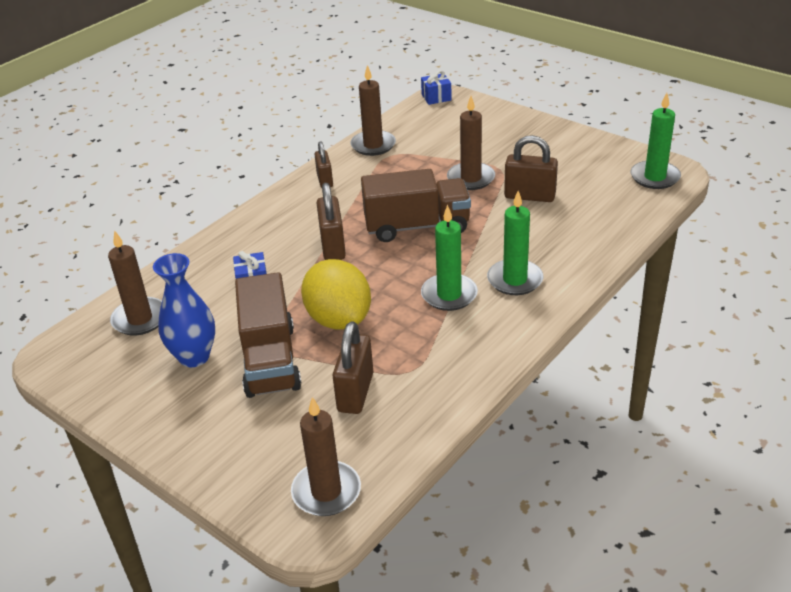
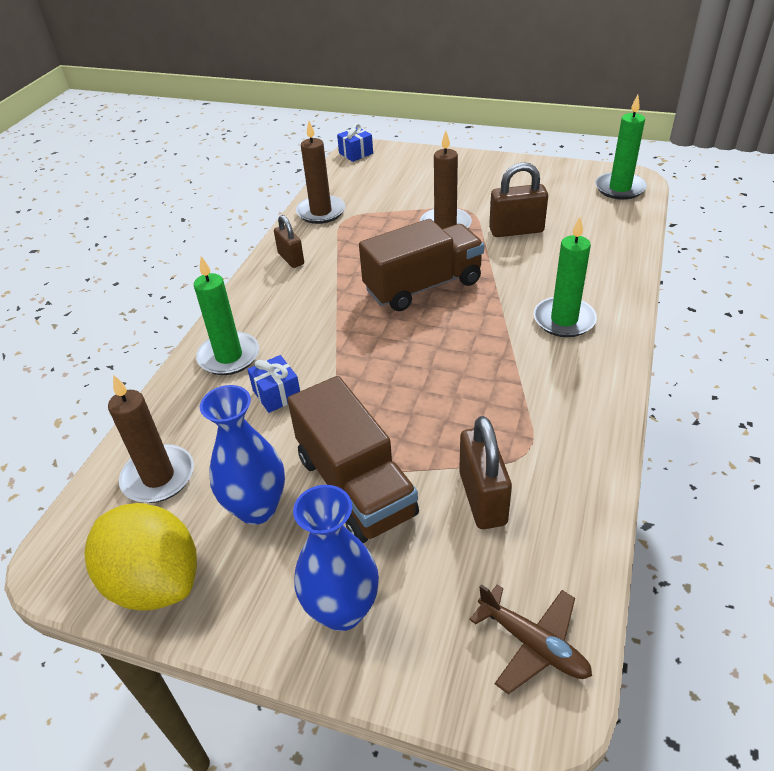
camera: 20 degrees left, 5 degrees up
(213, 435) = (342, 610): none -> blue vase
(326, 491) = (533, 644): brown candle -> brown plane
(333, 246) = (345, 329): brown padlock -> none
(339, 319) = (405, 412): yellow lemon -> yellow lemon (155, 581)
(449, 295) = (508, 353): green candle -> green candle (229, 356)

